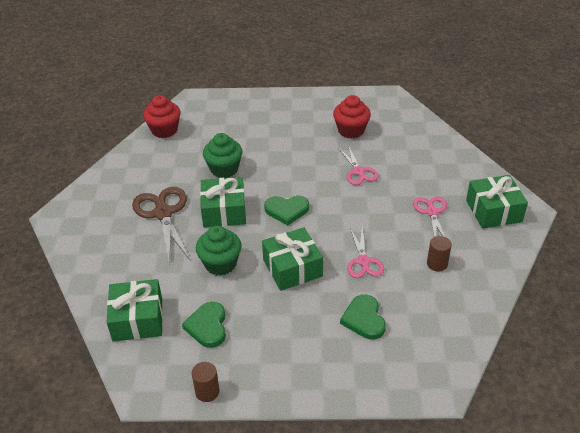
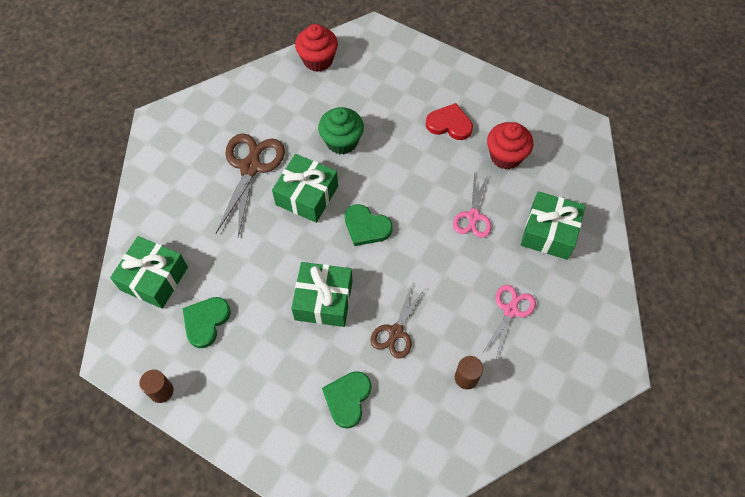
camera: 30 degrees right, 20 degrees up
(220, 264) = (262, 257): green cupcake -> none
(296, 129) = (449, 124): none -> red heart
(363, 261) = (396, 332): pink scissors -> brown scissors
(493, 211) = (578, 346): green gift -> green gift (549, 232)

